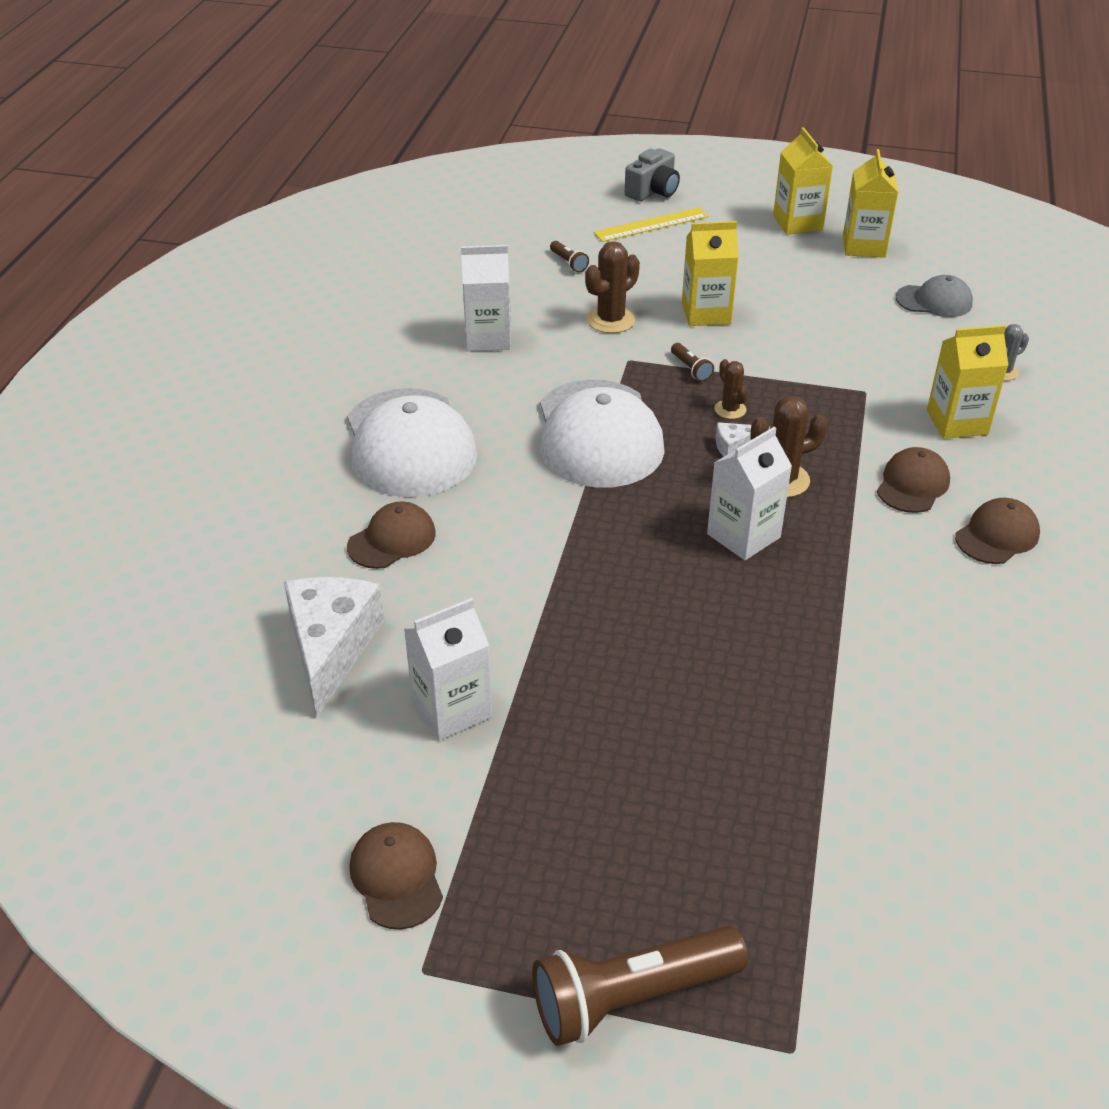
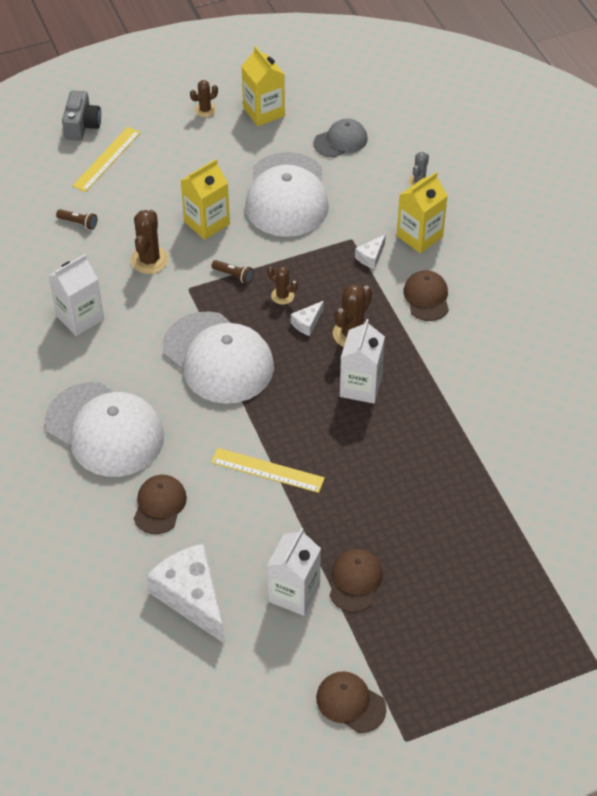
camera: 35 degrees left, 10 degrees up
(547, 565) = (267, 470): none -> yellow ruler
(631, 996) = (511, 688): brown flashlight -> none
(797, 223) = (205, 110): yellow carton -> brown cactus
(822, 324) = (287, 195): none -> white cap
(874, 417) = (371, 257): none -> white cheese
(997, 535) = (494, 310): brown cap -> brown cap (355, 581)

